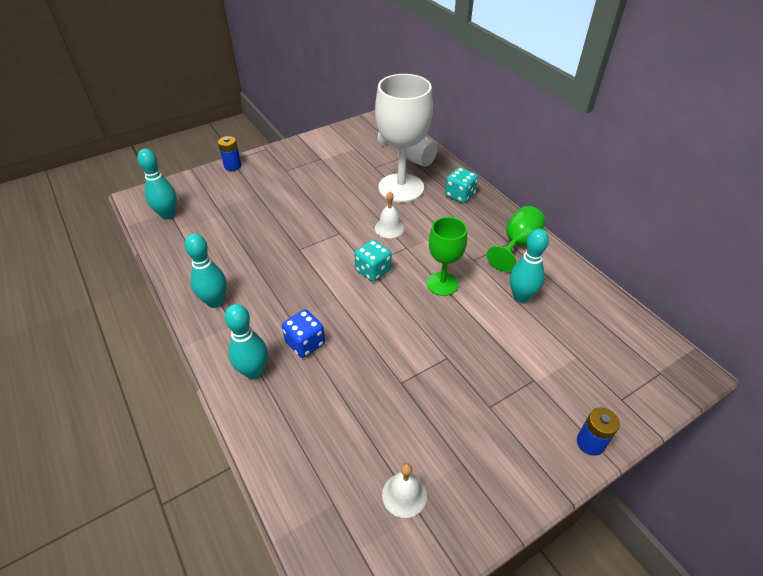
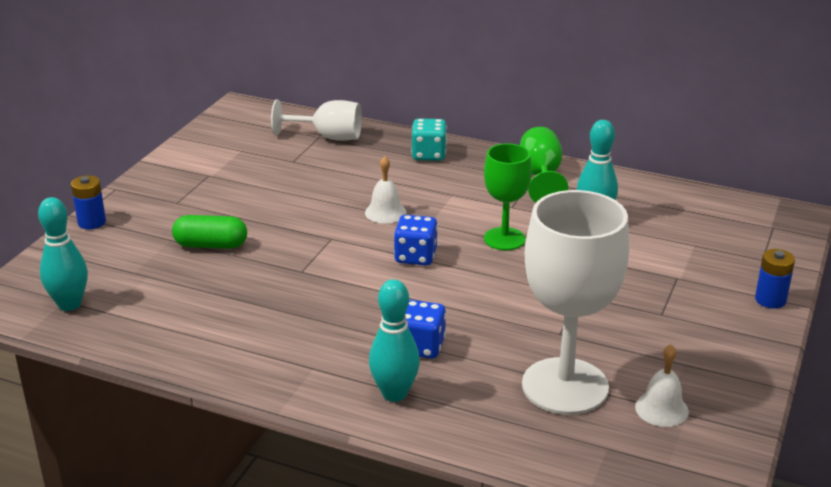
camera: 35 degrees left, 15 degrees down
(215, 302) = (262, 358): turquoise bowling pin -> none
(272, 208) = (211, 245): none -> green capsule
(373, 270) = (415, 256): turquoise dice -> blue dice
(401, 188) = (352, 170): white goblet -> white goblet (565, 386)

